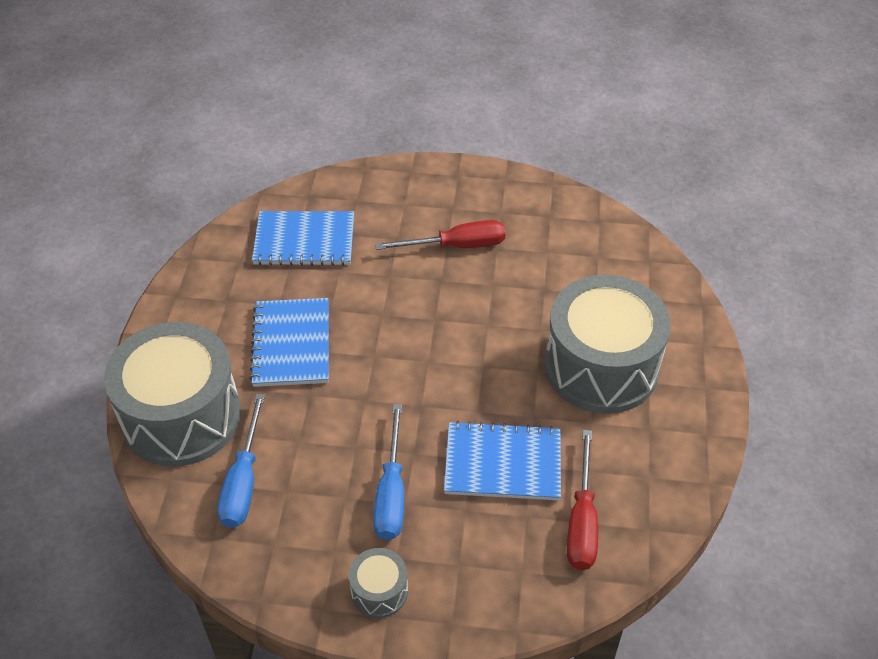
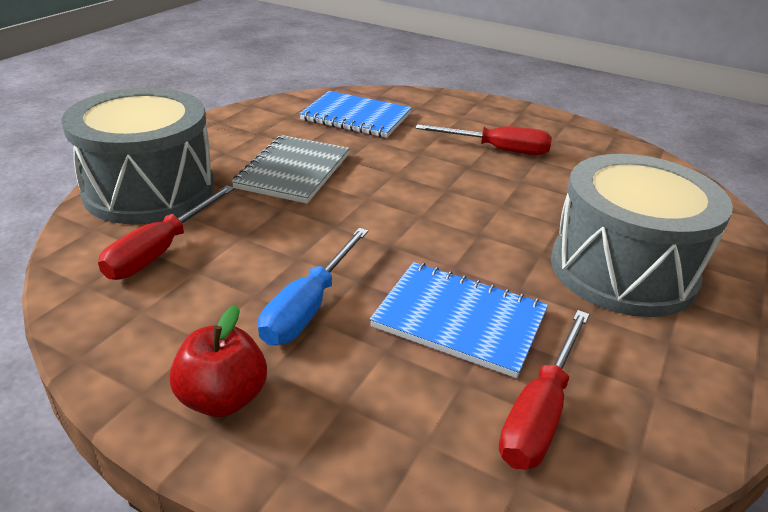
camera: 20 degrees right, 15 degrees down
(243, 481) = (161, 250): blue screwdriver -> red screwdriver
(291, 344) = (293, 171): blue notebook -> grey notebook
(379, 591) = (223, 398): grey drum -> red apple

